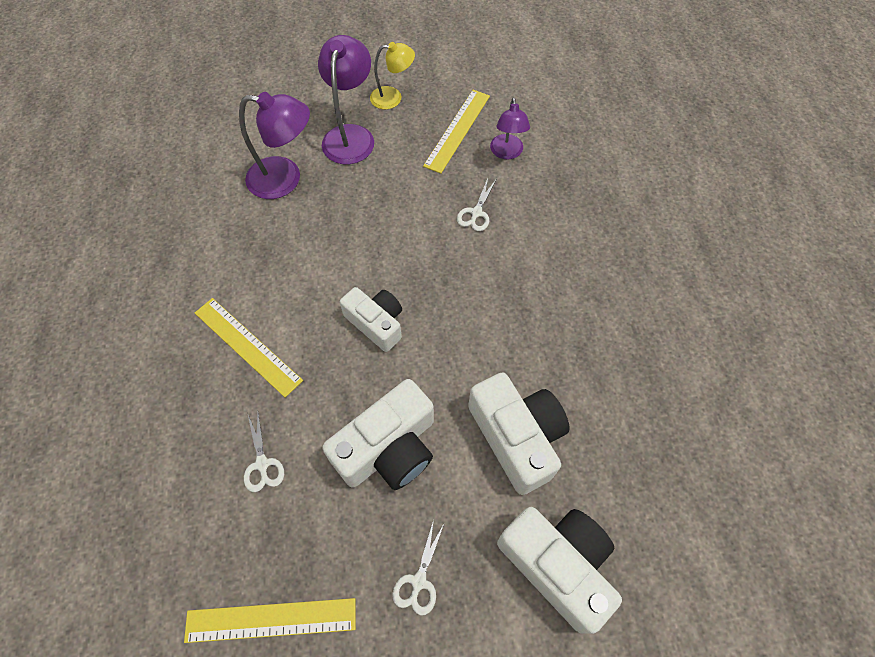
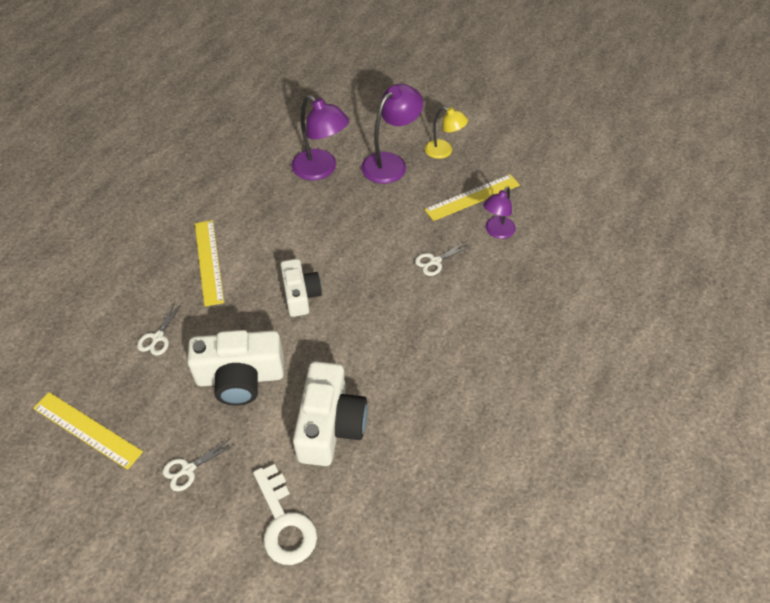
camera: 35 degrees right, 10 degrees down
(557, 564) = (284, 523): white camera -> white key

